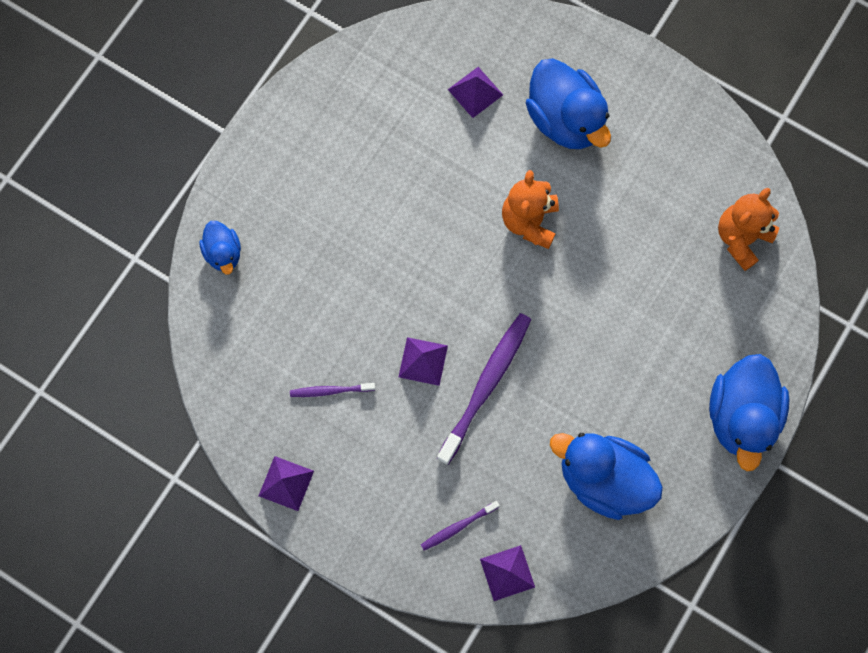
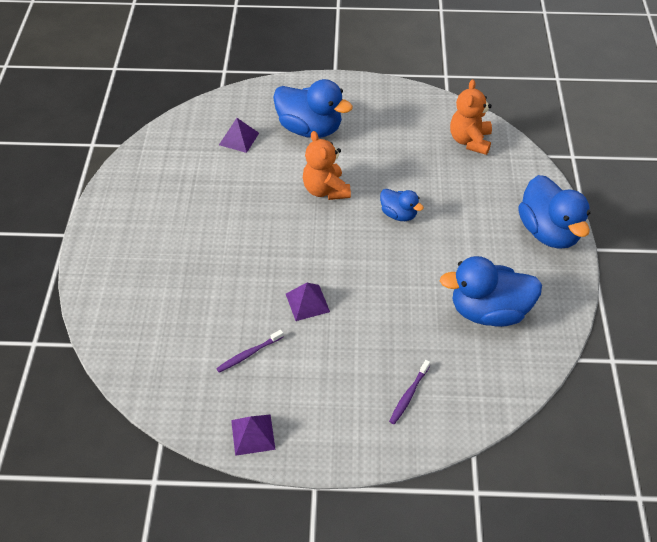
camera: 30 degrees left, 25 degrees down
(223, 253) = (108, 305): blue duck -> blue duck (398, 214)
(486, 385) = (364, 295): purple toothbrush -> none
(507, 573) = (468, 407): purple pyramid -> none

